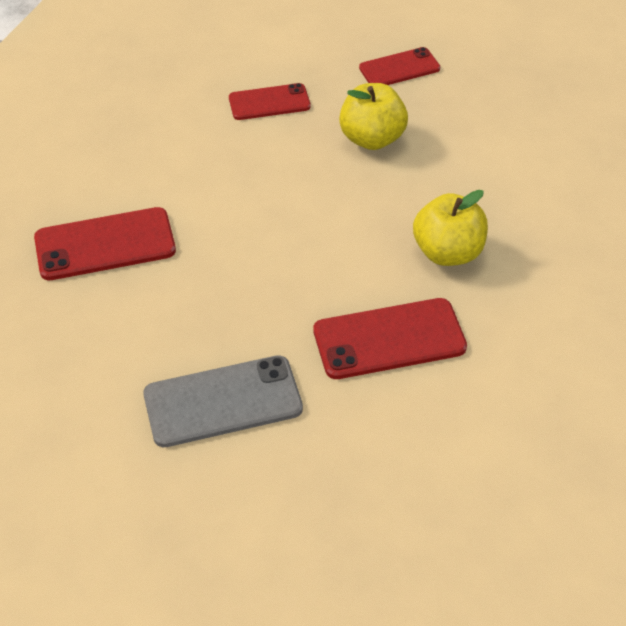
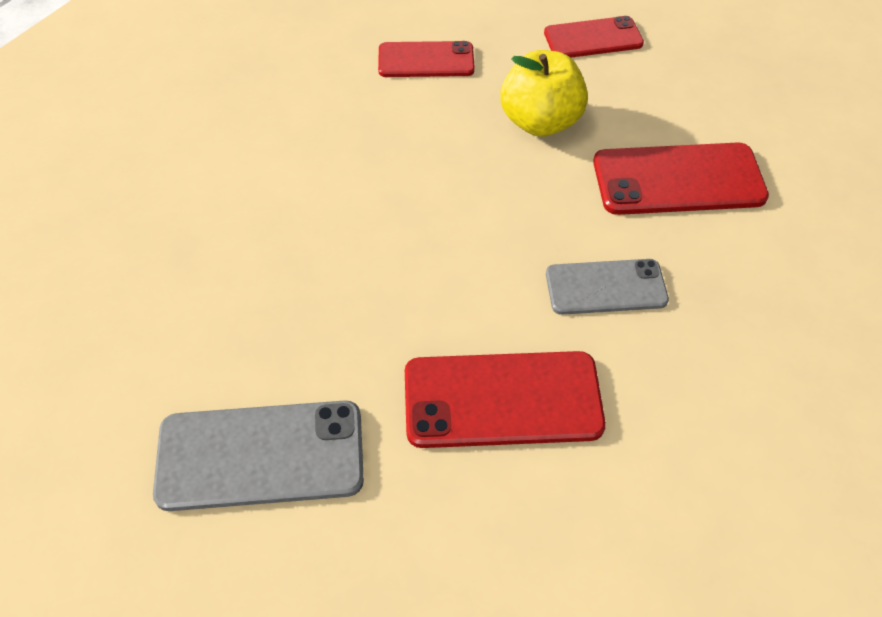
camera: 10 degrees right, 5 degrees up
(105, 244) = (178, 212): red phone -> red phone (678, 179)
(448, 252) = (606, 287): yellow apple -> grey phone

